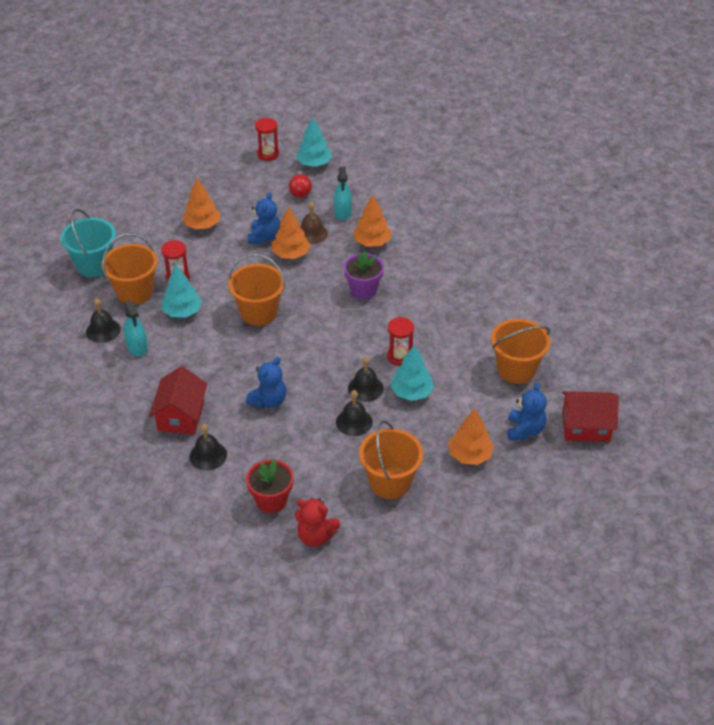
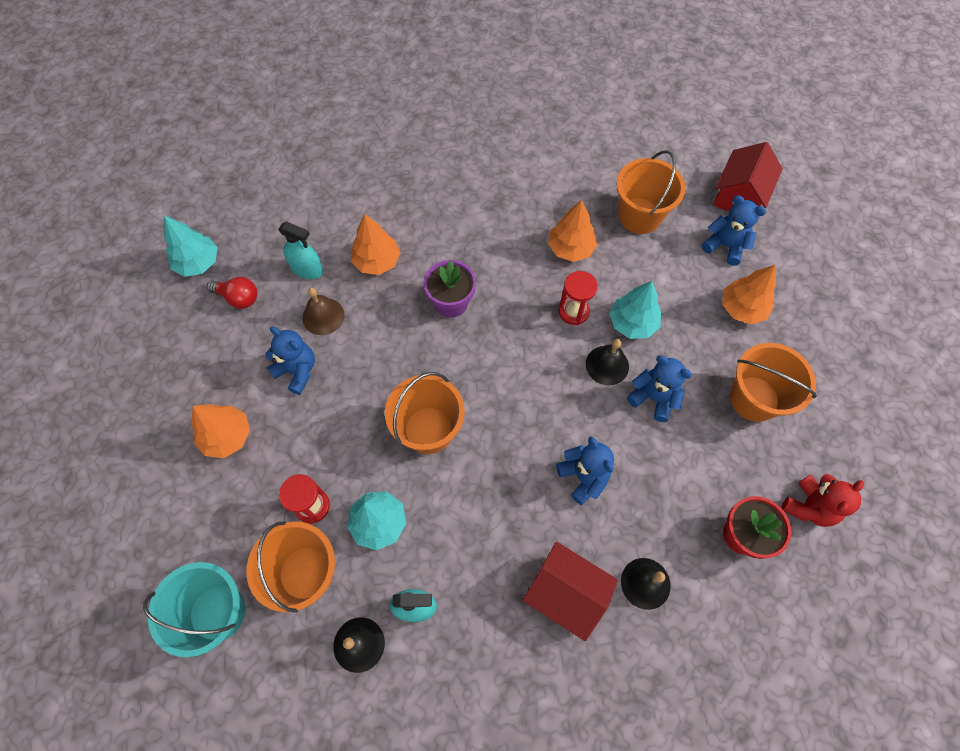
camera: 65 degrees left, 20 degrees up
(268, 154) = (142, 306): red hourglass -> none
(291, 254) = (346, 353): orange tree -> orange tree (570, 248)
(354, 422) = (653, 398): black bell -> blue teddy bear

